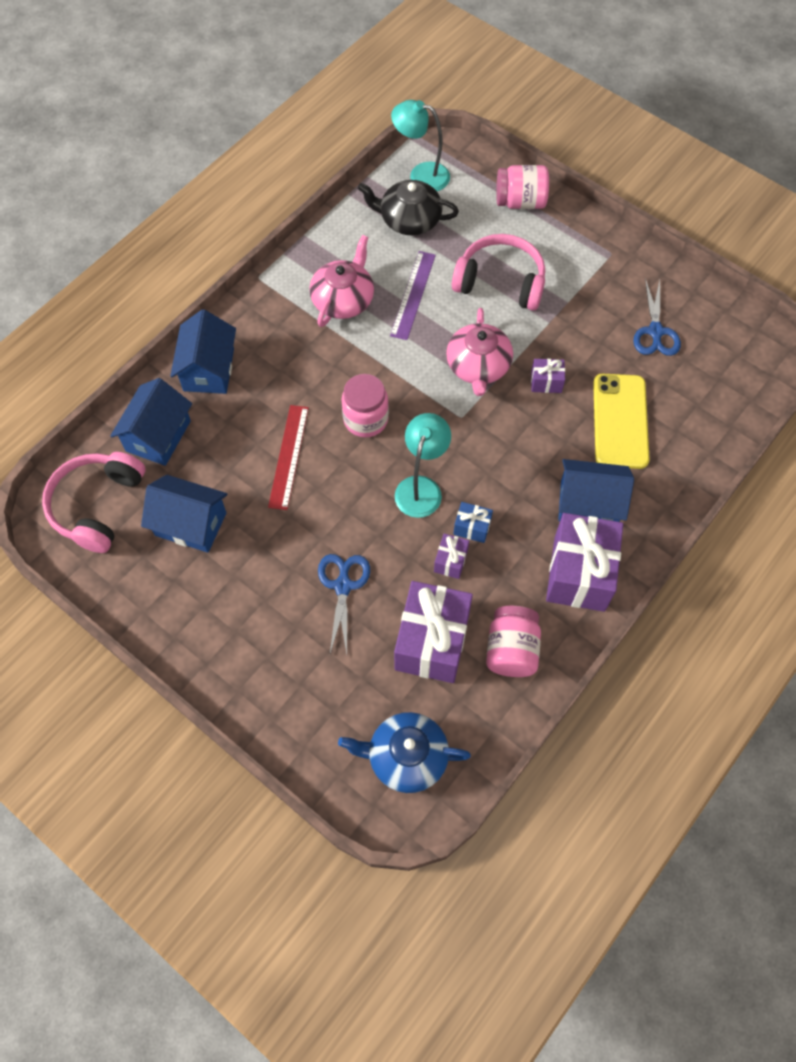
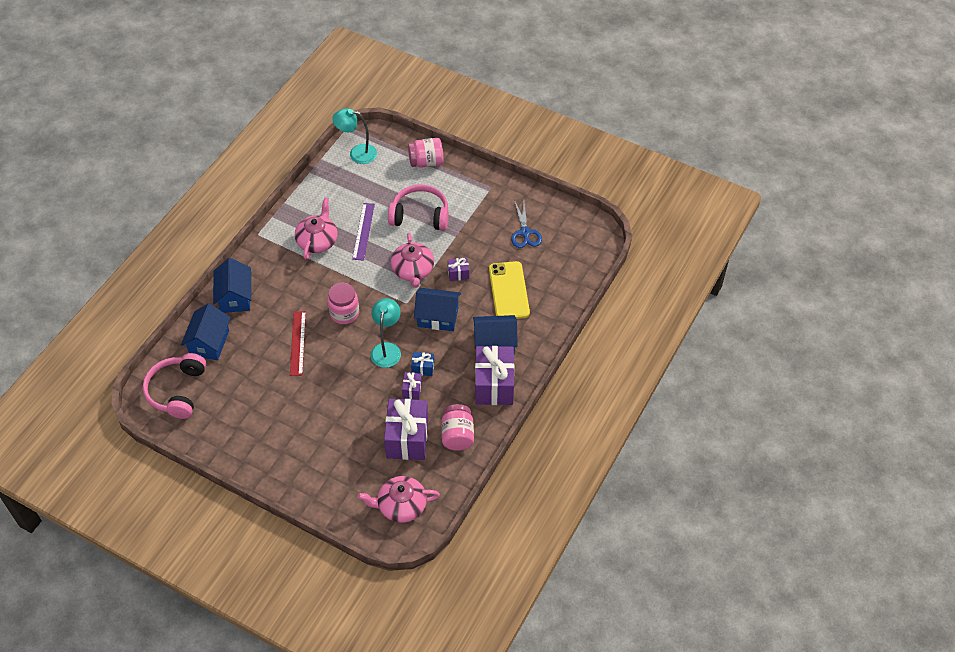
camera: 10 degrees left, 10 degrees down
(190, 524) = (241, 393): blue house -> blue house (438, 317)
(343, 586) = (346, 415): blue scissors -> none
(406, 757) = (401, 505): blue teapot -> pink teapot
(409, 220) = (353, 183): black teapot -> none

